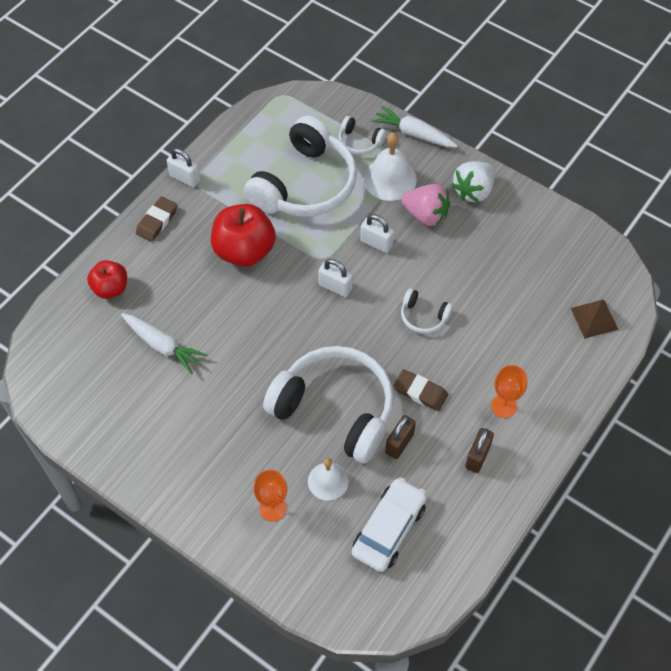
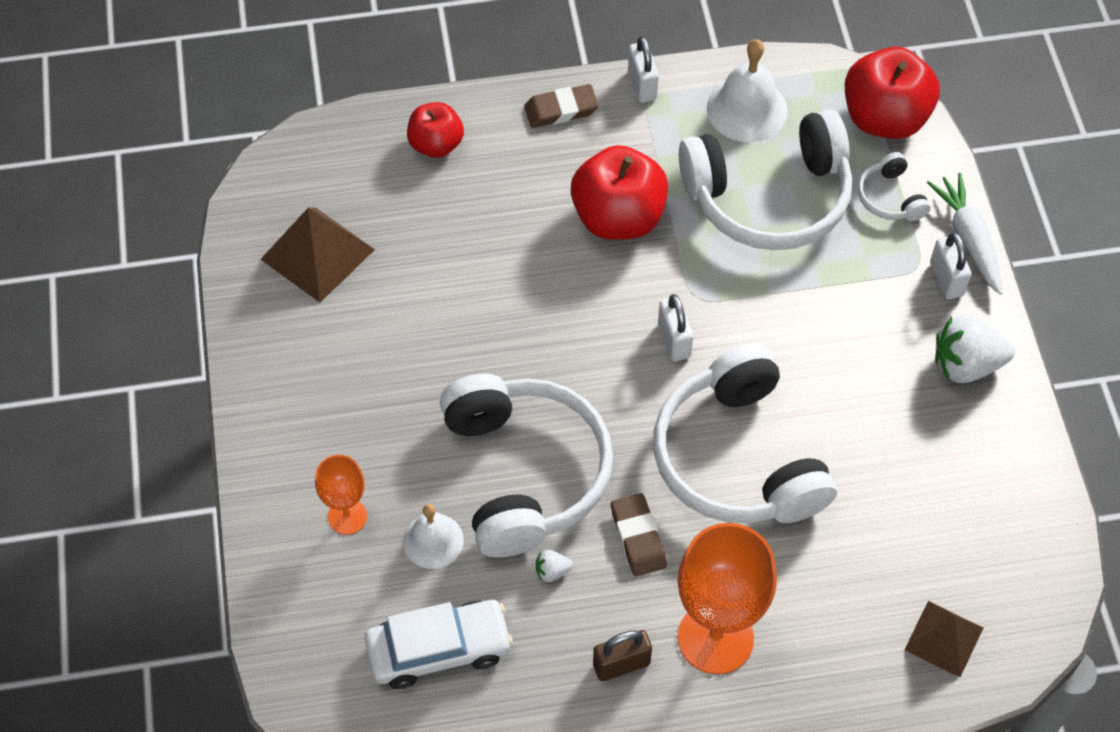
camera: 45 degrees right, 0 degrees up
(109, 394) = (317, 254): none -> brown pyramid
(163, 346) = (422, 249): white carrot -> none
(317, 107) = (884, 118): none -> red apple
(376, 243) = (777, 330): white padlock -> white padlock (946, 279)
(390, 179) = (877, 269): white bell -> white bell (747, 109)
(399, 443) = (552, 571): brown padlock -> white strawberry
(423, 317) = (737, 458): white headphones -> white headphones, size x2.32
(426, 215) = (873, 345): pink strawberry -> none
(504, 406) = (715, 638): orange goblet -> orange goblet, size x1.87

